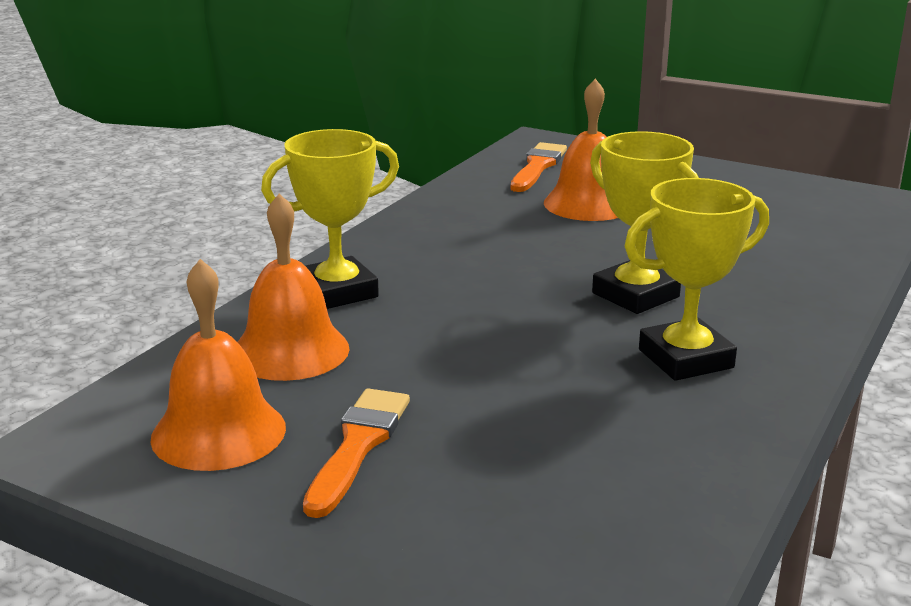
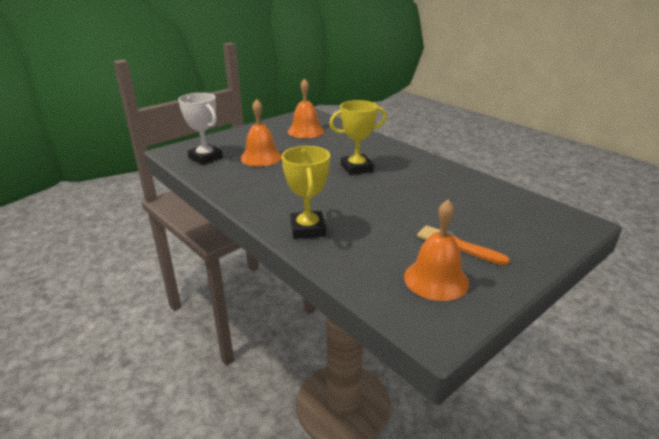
camera: 70 degrees left, 5 degrees up
(290, 351) = (364, 250): orange bell -> orange bell (305, 131)
(537, 167) = (205, 158): orange brush -> white trophy
(685, 359) = (412, 171): yellow trophy -> none

